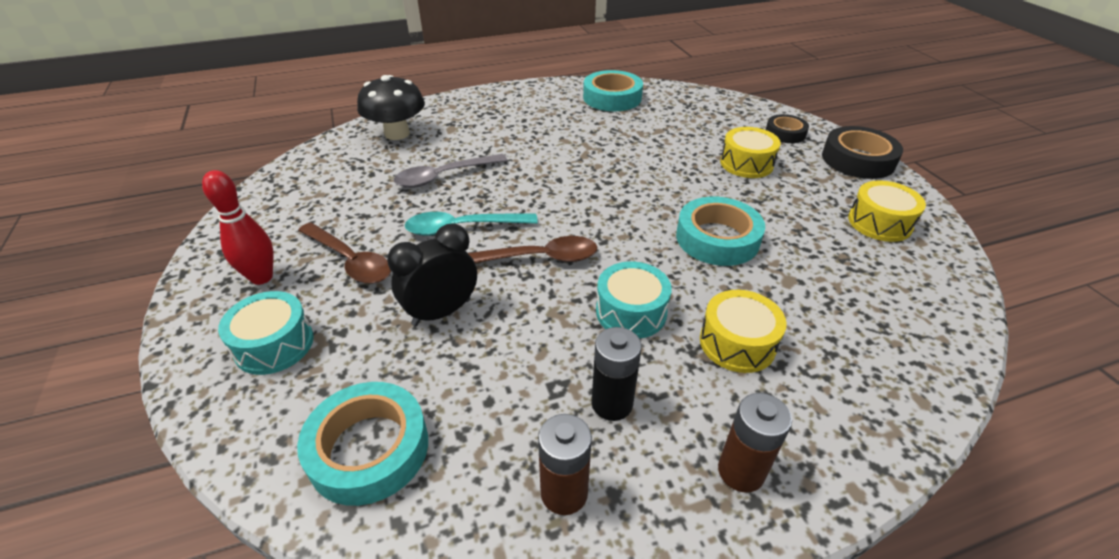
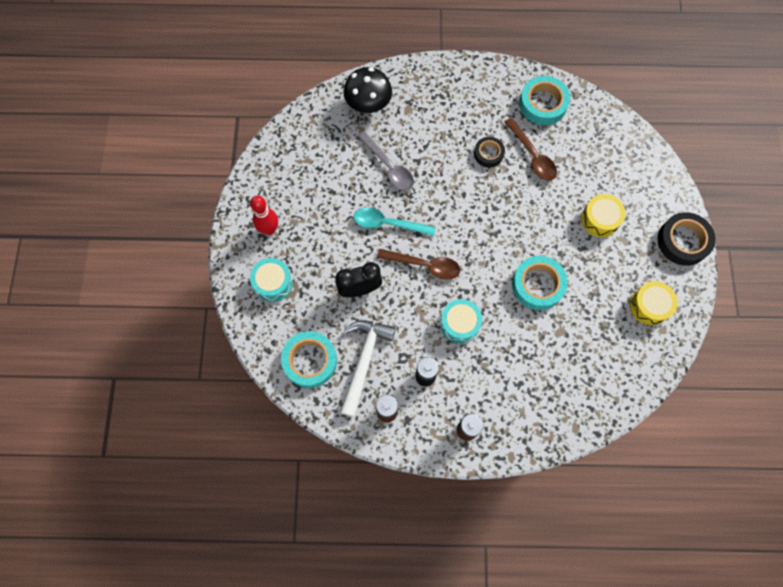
camera: 20 degrees right, 30 degrees up
(350, 261) = (318, 232): brown spoon -> brown spoon (532, 156)
(443, 176) = (389, 167): grey spoon -> grey spoon turned 120 degrees counterclockwise
(483, 415) = (364, 361): none -> white hammer
(737, 343) = (505, 363): yellow drum -> none
(785, 133) = (651, 194): black tape -> black tape (488, 154)

